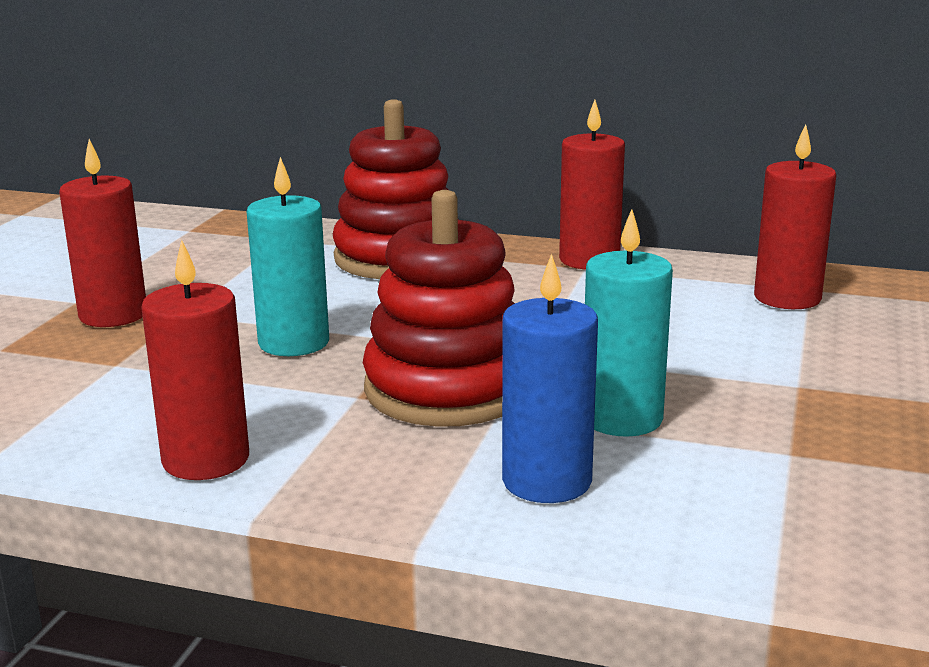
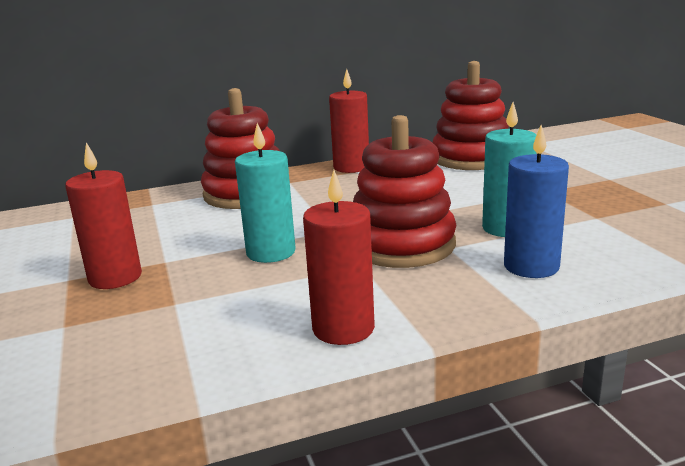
camera: 35 degrees left, 0 degrees up
(787, 298) = (471, 158): red candle -> red stacking toy

